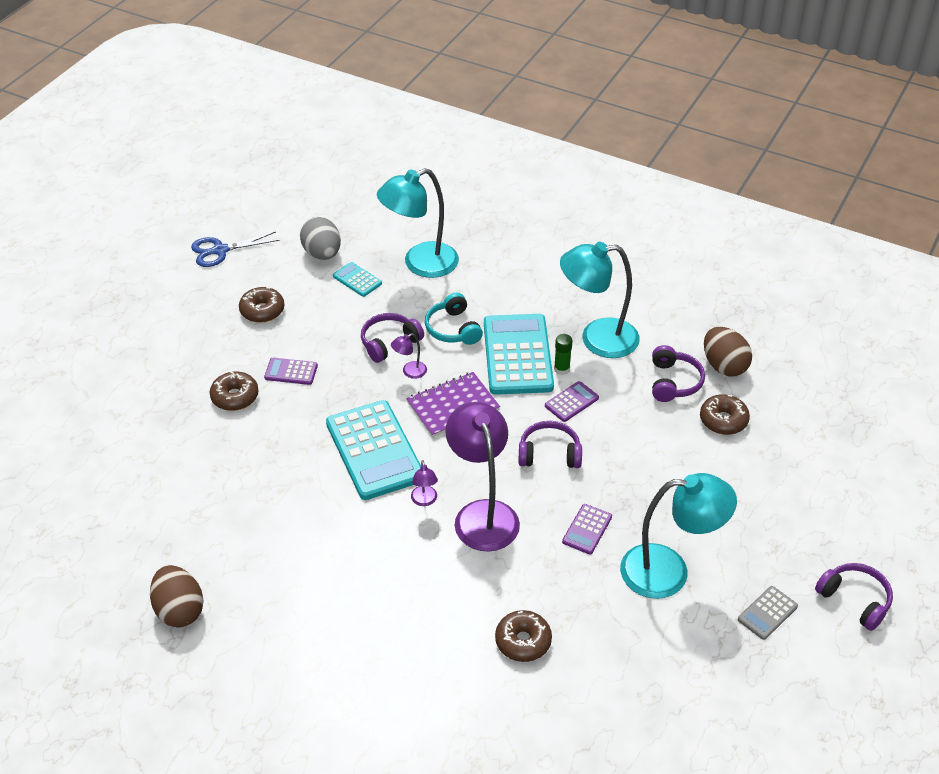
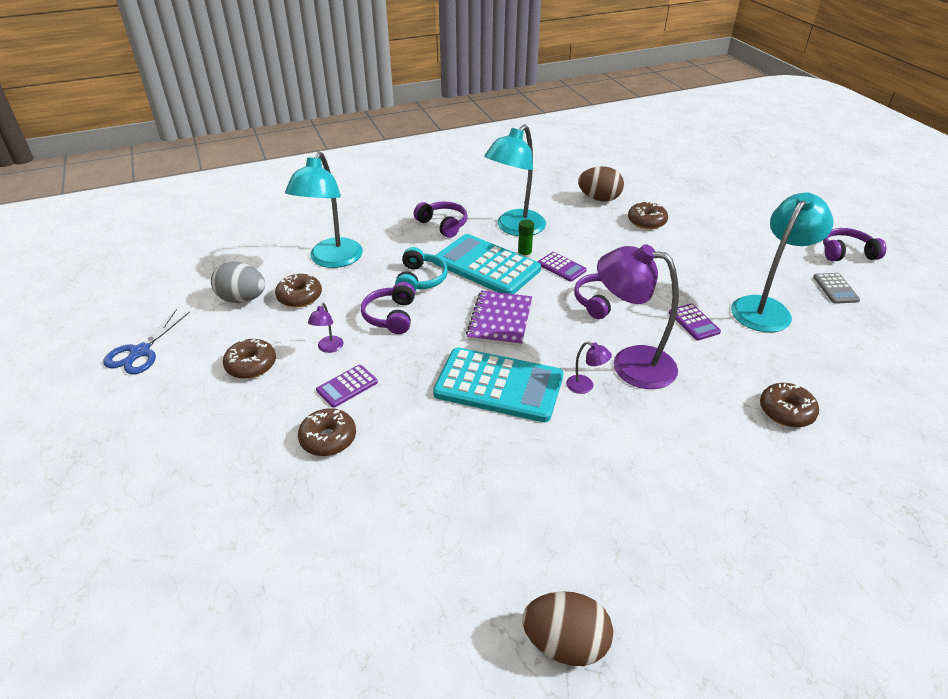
camera: 50 degrees left, 5 degrees down
(357, 280) = (299, 297): turquoise calculator -> brown donut
(410, 372) = (436, 322): purple lamp -> purple lamp (329, 348)
(453, 329) = (420, 279): turquoise headphones -> turquoise headphones turned 105 degrees counterclockwise
(571, 402) = (561, 267): purple calculator -> purple calculator turned 135 degrees clockwise
(673, 382) = (591, 221): purple headphones -> purple headphones (443, 225)

